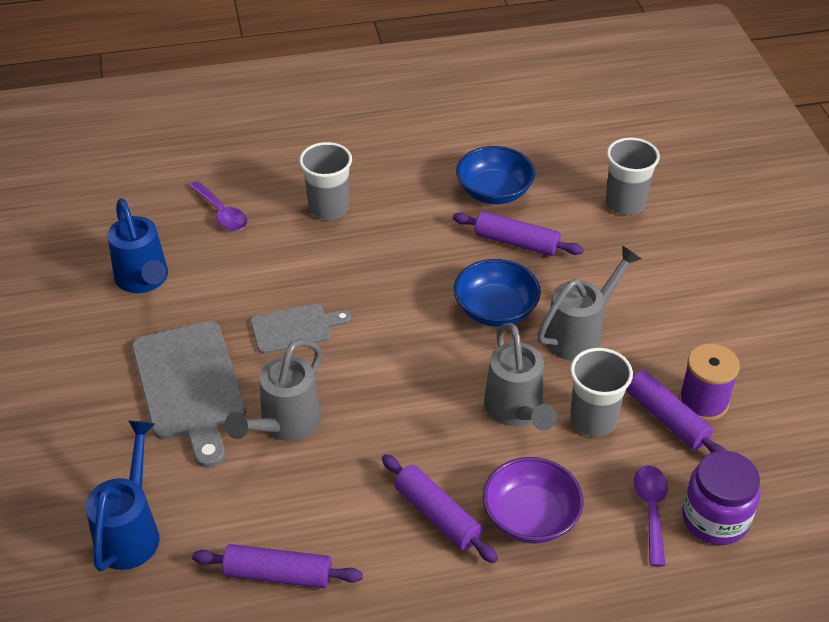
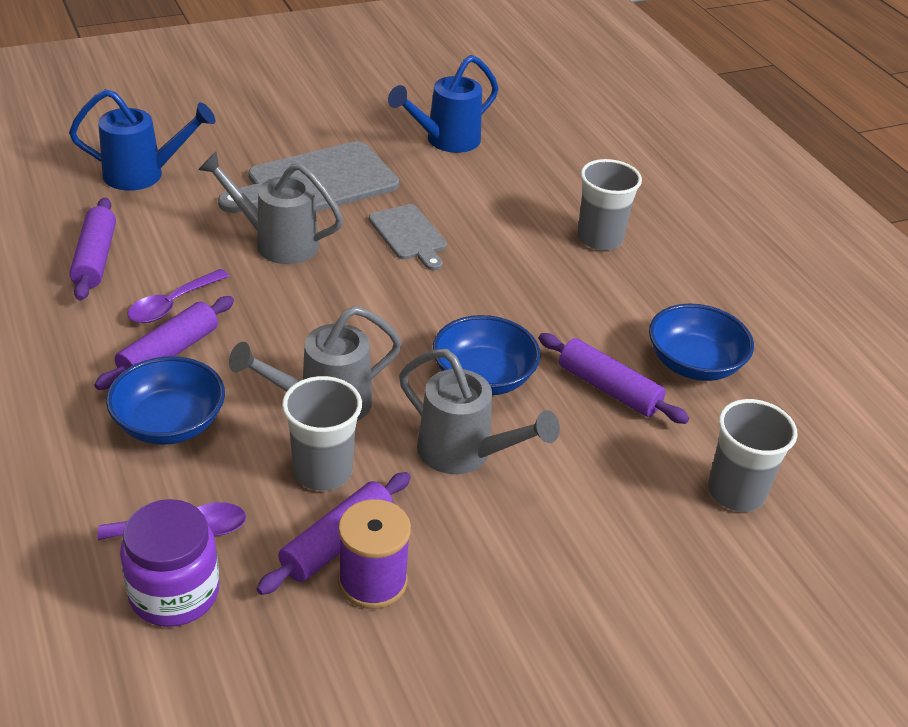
camera: 75 degrees right, 5 degrees down
(221, 213) = (558, 172): purple spoon -> purple spoon (172, 304)
(516, 242) = (608, 388): purple rolling pin -> purple rolling pin turned 60 degrees counterclockwise
(530, 517) = (169, 423): purple bowl -> blue bowl

